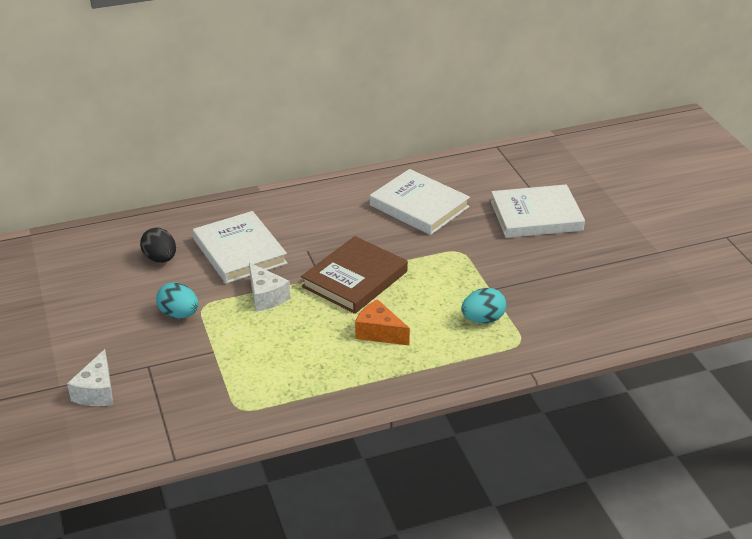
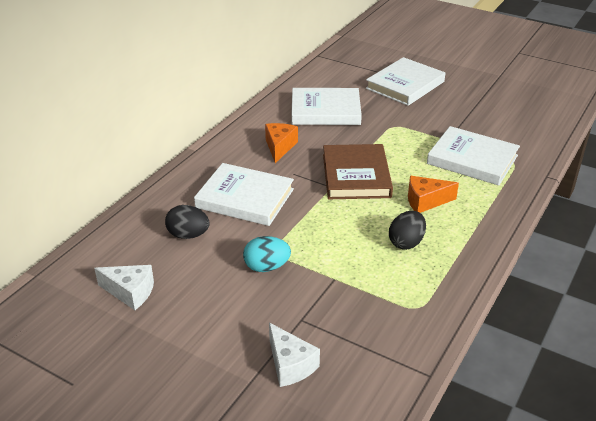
camera: 40 degrees left, 0 degrees up
(266, 296) = (313, 219): white cheese -> white cheese (130, 292)
(309, 356) = (406, 242): none -> black egg
(329, 221) = (279, 147): none -> orange cheese
(483, 319) = (472, 160): turquoise egg -> white book

